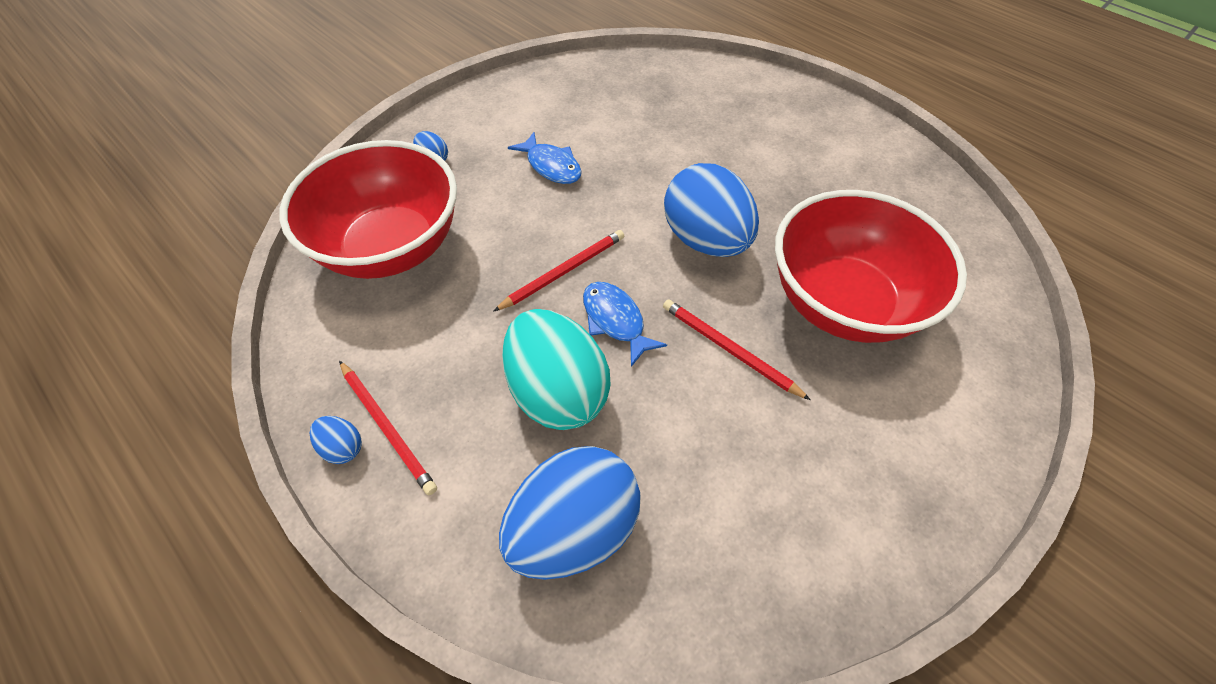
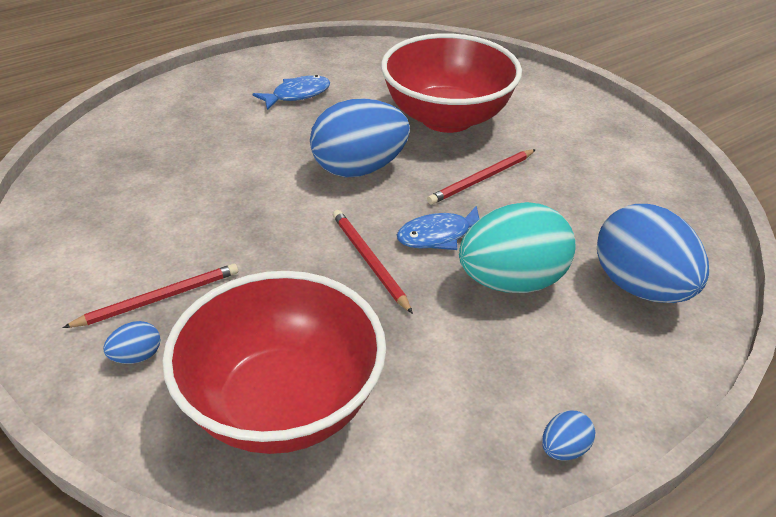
camera: 80 degrees left, 15 degrees down
(387, 427) = (542, 410): red pencil -> red pencil (159, 298)
(551, 166) = (207, 252): blue fish -> blue fish (297, 95)

